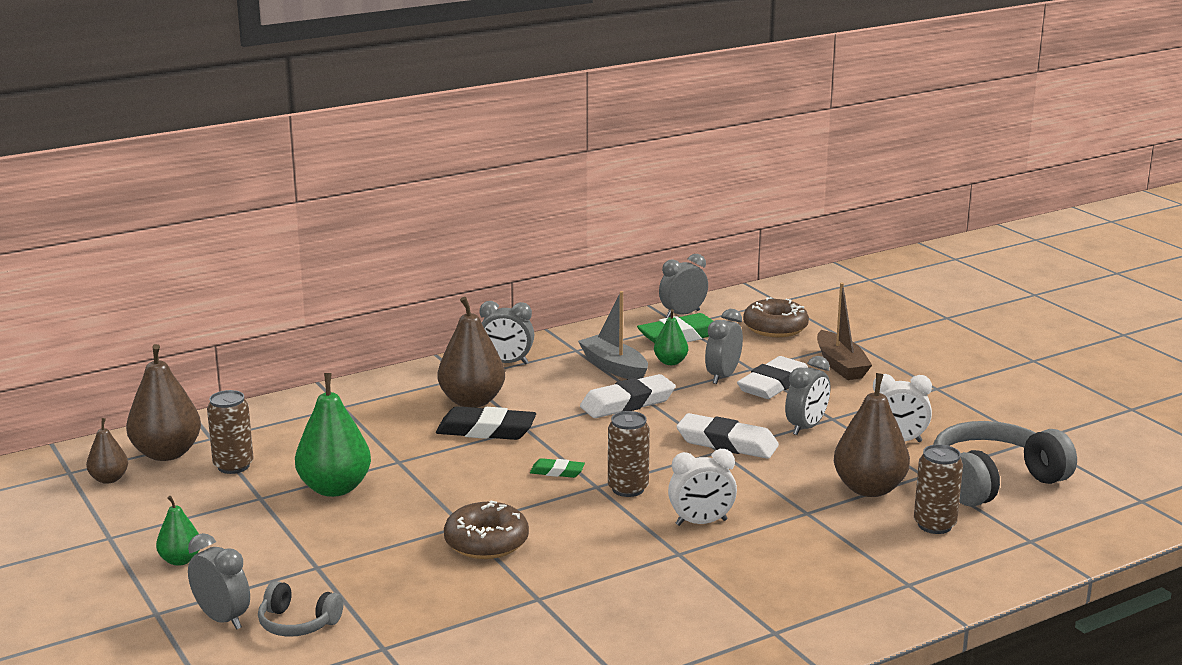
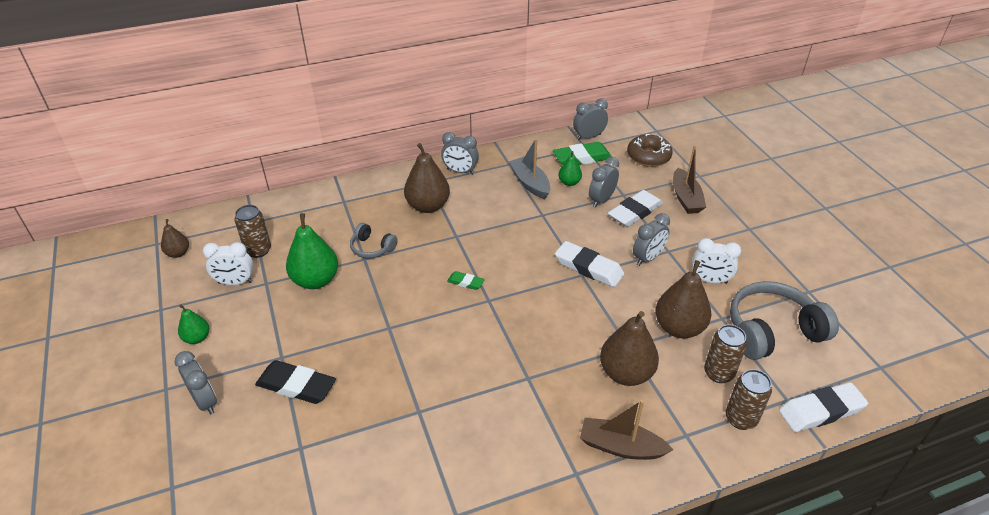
camera: 10 degrees right, 20 degrees up
(166, 453) = (221, 233): brown pear -> brown pear (626, 373)
(297, 623) = (252, 413): grey headphones -> grey headphones (372, 248)
(486, 430) = (429, 235): black eraser -> black eraser (296, 386)
(486, 542) = (399, 348): brown donut -> none
(627, 403) = (530, 220): white eraser -> white eraser (821, 411)
(628, 489) = (509, 306): brown can -> brown can (741, 419)
(701, 522) = (551, 347): white clock -> white clock (235, 282)
(826, 603) = (621, 447): none -> brown boat

